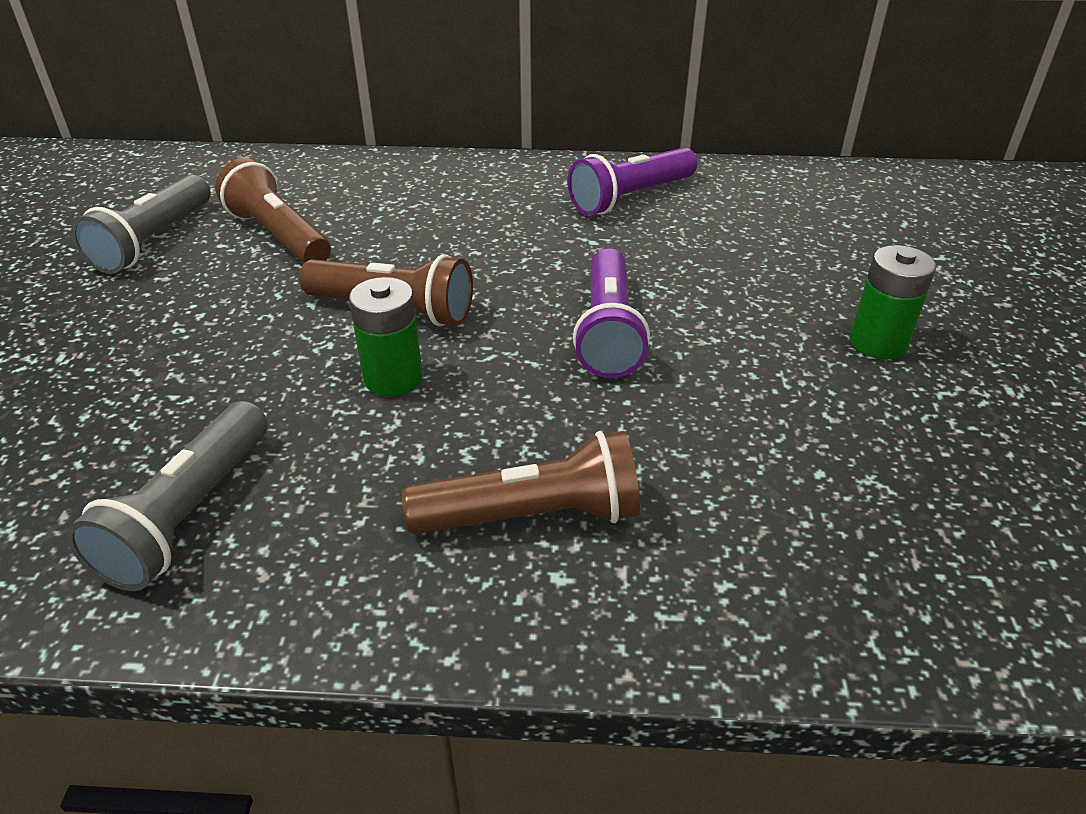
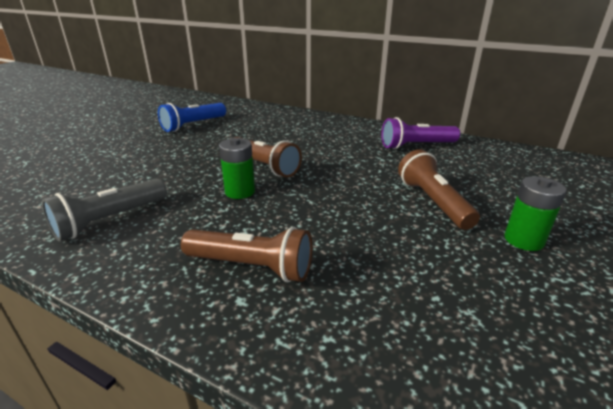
camera: 25 degrees right, 10 degrees down
(153, 241) = (193, 125): grey flashlight -> blue flashlight
(278, 236) = (241, 132): brown flashlight -> brown flashlight (433, 202)
(608, 331) = (359, 197): purple flashlight -> none

